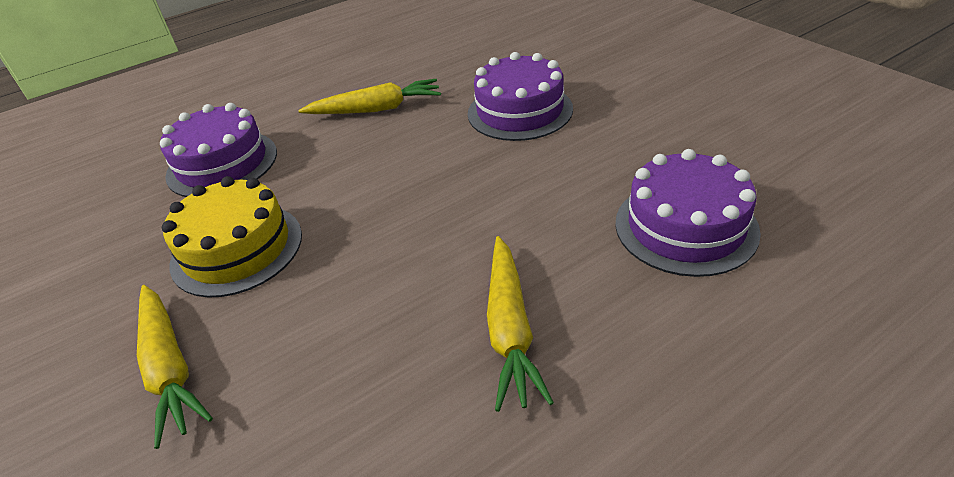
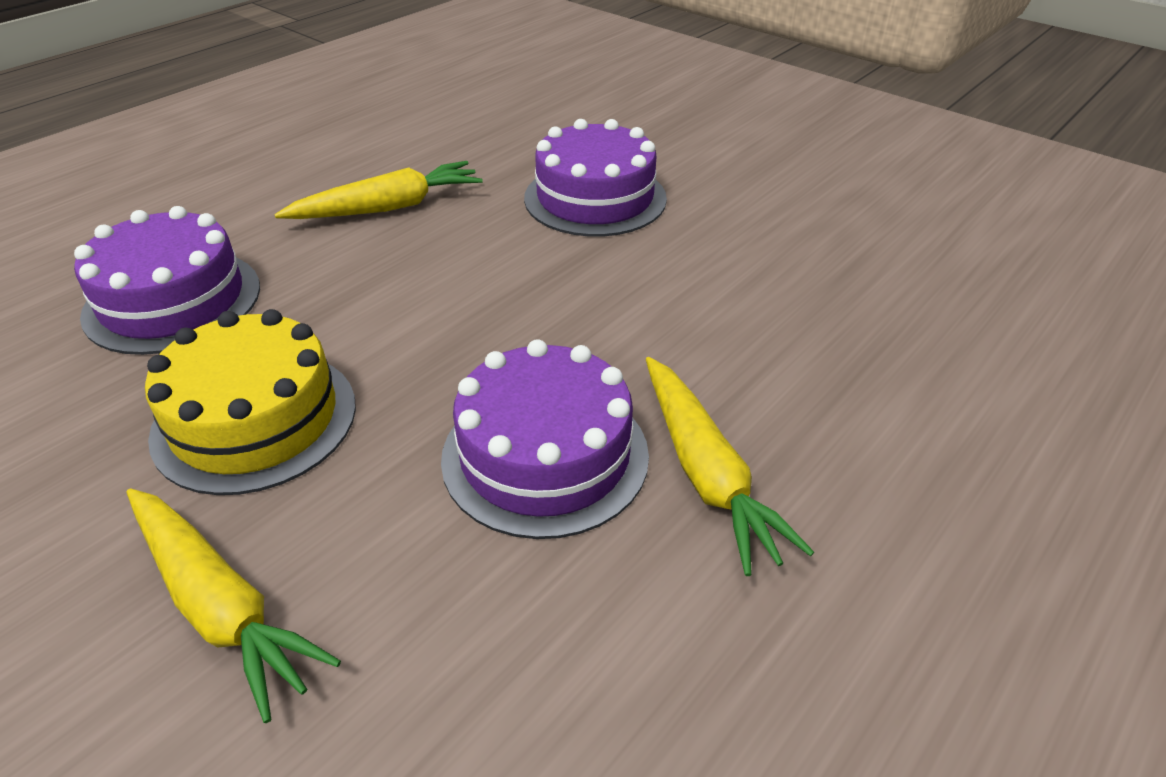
camera: 20 degrees left, 0 degrees up
(685, 226) = (864, 322): purple cake -> purple cake (545, 455)

